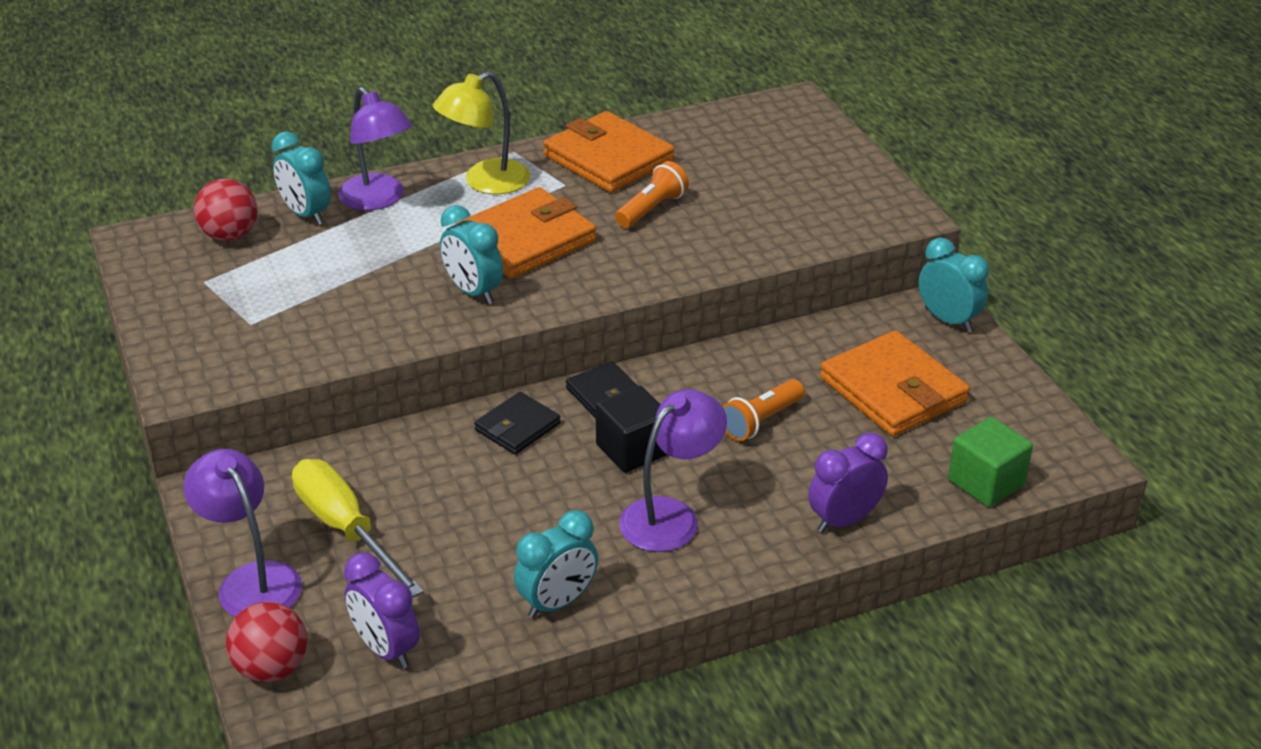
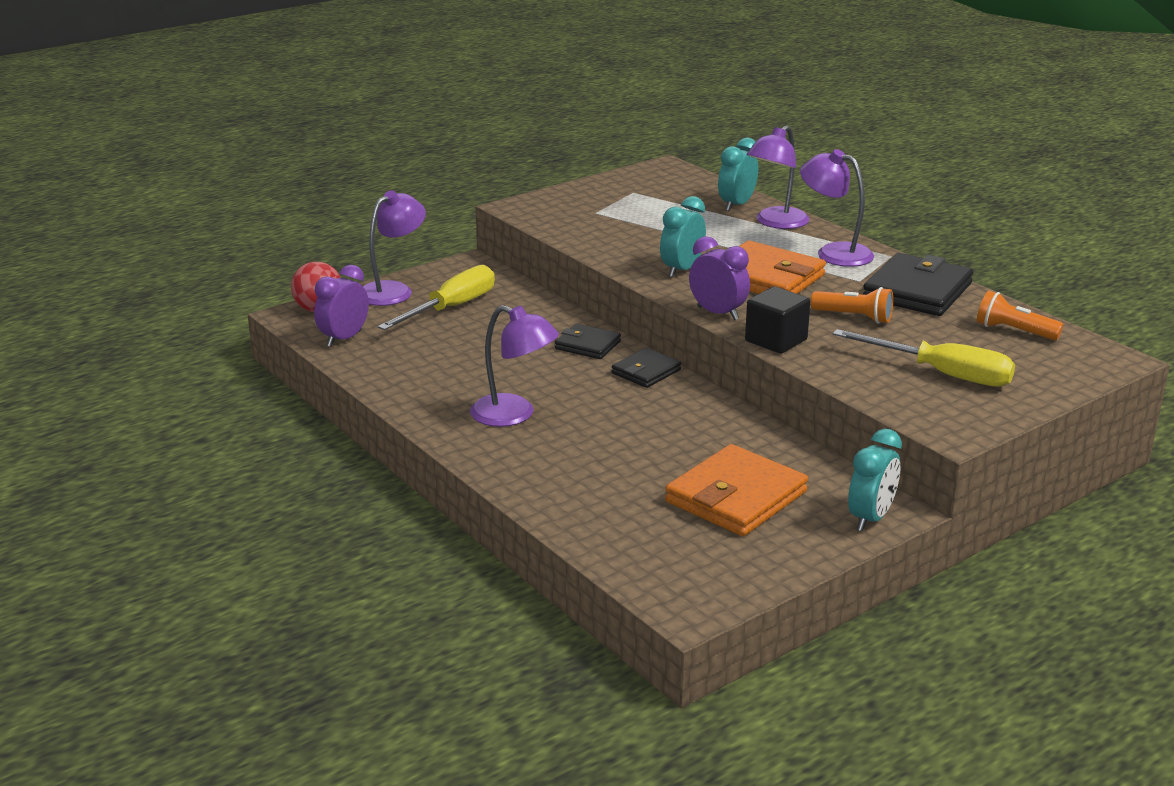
camera: 75 degrees right, 10 degrees down
(230, 235) = (691, 189): red ball -> none
(485, 182) = (834, 252): yellow lamp -> purple lamp
(557, 602) = (404, 386): turquoise clock -> none
(608, 158) = (917, 291): orange wallet -> black wallet
(632, 450) = (584, 390): black cube -> black cube (776, 340)
(761, 421) = (651, 439): orange flashlight -> orange flashlight (1014, 331)
(794, 192) = (942, 374): none -> yellow screwdriver
(844, 520) = (541, 488): purple clock -> purple clock (717, 313)
(986, 482) = (626, 555): green cube -> none

